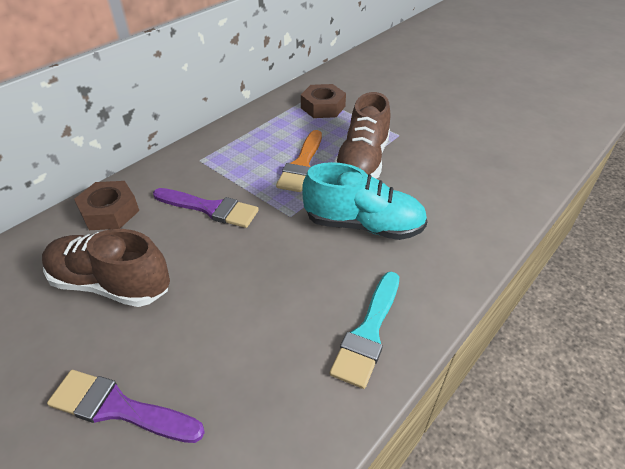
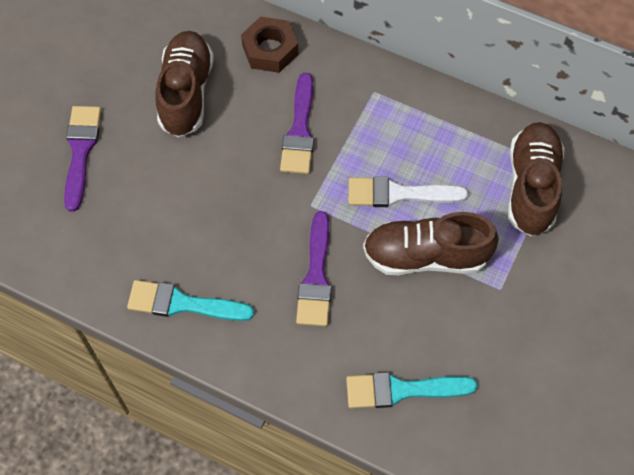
camera: 75 degrees right, 20 degrees up
(302, 164) = (399, 194): orange brush -> white brush
(323, 107) = (531, 187): brown nut -> brown shoe
(363, 225) = (316, 276): turquoise shoe -> purple brush
(478, 195) = (402, 390): none -> turquoise brush

